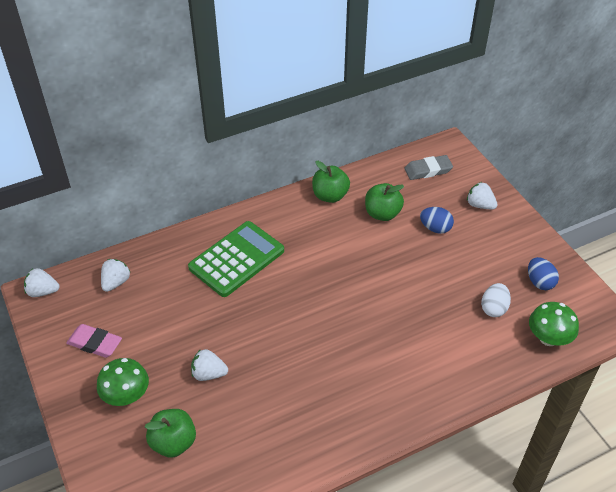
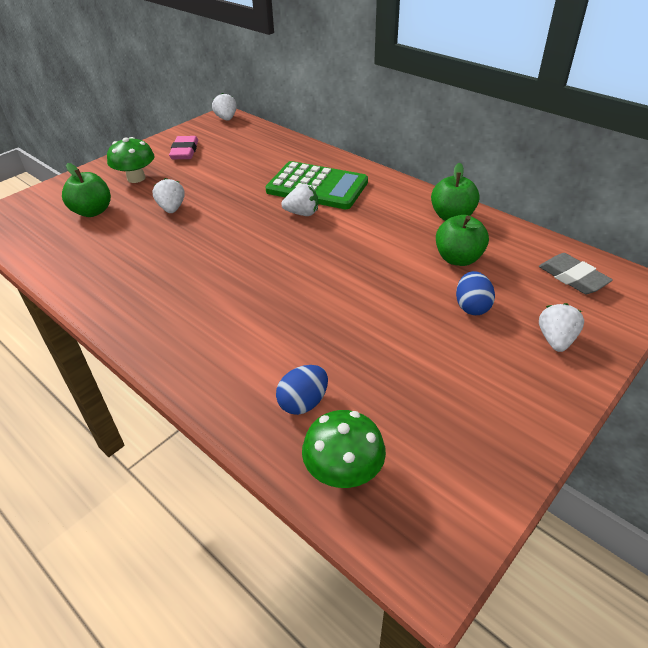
camera: 70 degrees right, 5 degrees down
(116, 282) = (252, 142): white strawberry -> white strawberry (302, 213)
(494, 308) = (366, 394): white egg -> none
(539, 282) = (453, 439): blue egg -> blue egg (303, 402)

